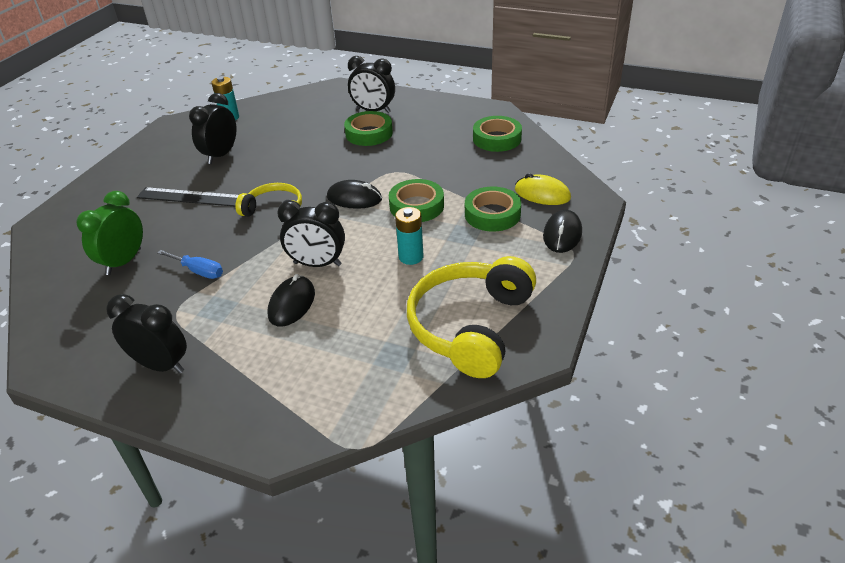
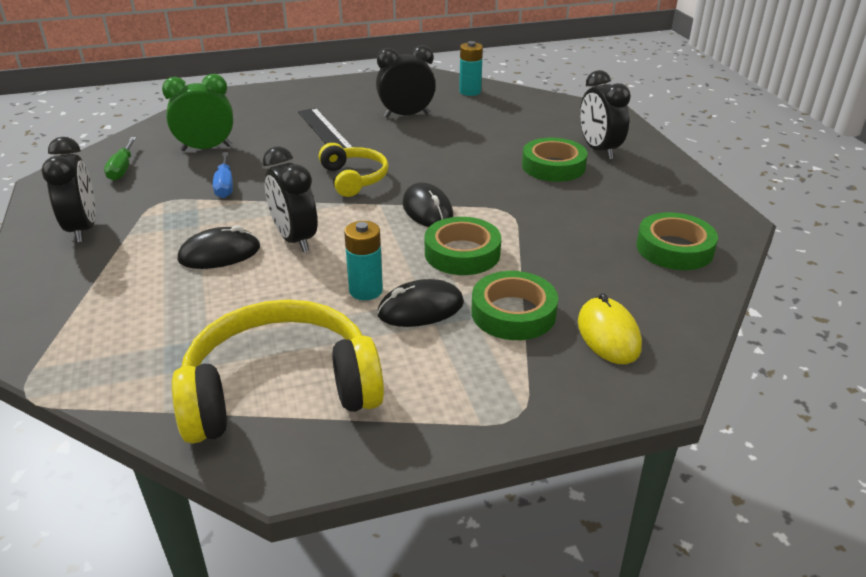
camera: 50 degrees right, 5 degrees down
(89, 317) = (122, 169): none -> green screwdriver
(562, 234) = (542, 390): black mouse -> black mouse (420, 309)

